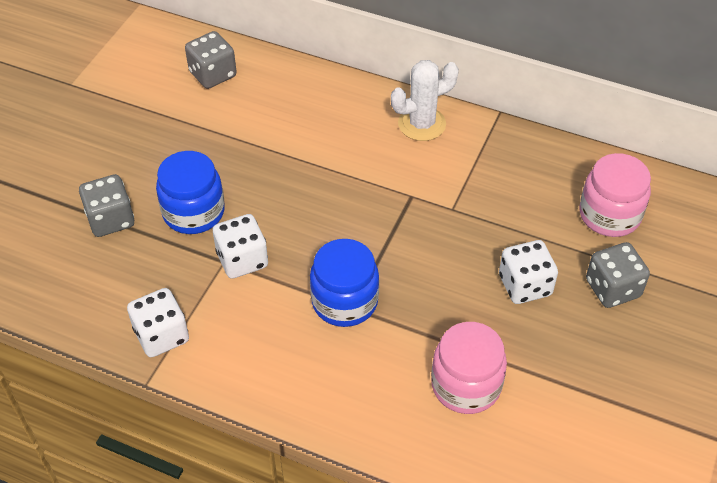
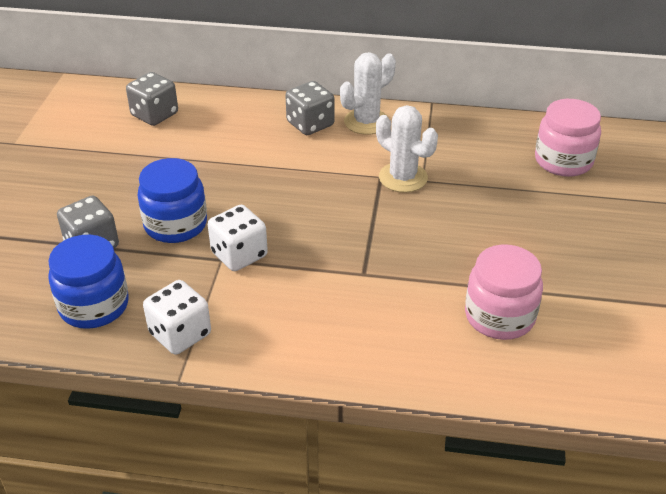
camera: 15 degrees left, 10 degrees down
(344, 301) = (354, 270): blue jar -> blue jar (94, 306)
(433, 202) = (403, 177): none -> white cactus
(525, 285) = (515, 227): white dice -> none
(612, 288) = (594, 215): grey dice -> grey dice (310, 124)

